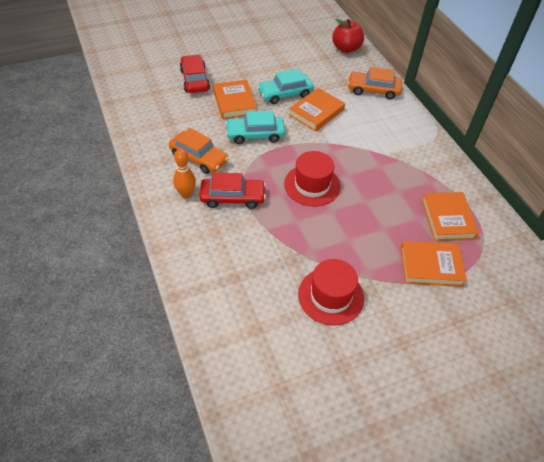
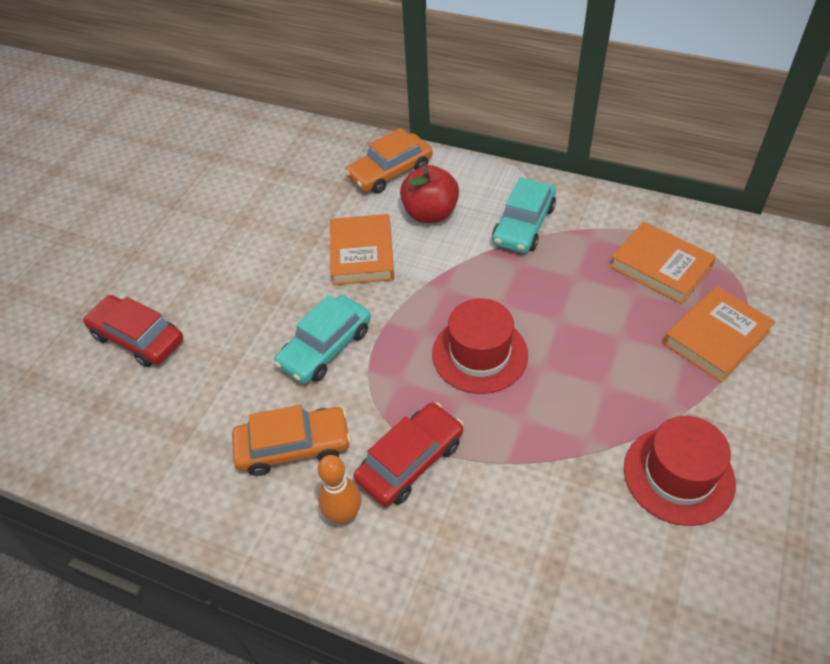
camera: 40 degrees left, 0 degrees up
(234, 102) = (238, 325): orange book -> none
(285, 94) = (291, 259): turquoise car -> turquoise car (523, 225)
(346, 48) = (289, 141): red apple -> red apple (430, 213)

